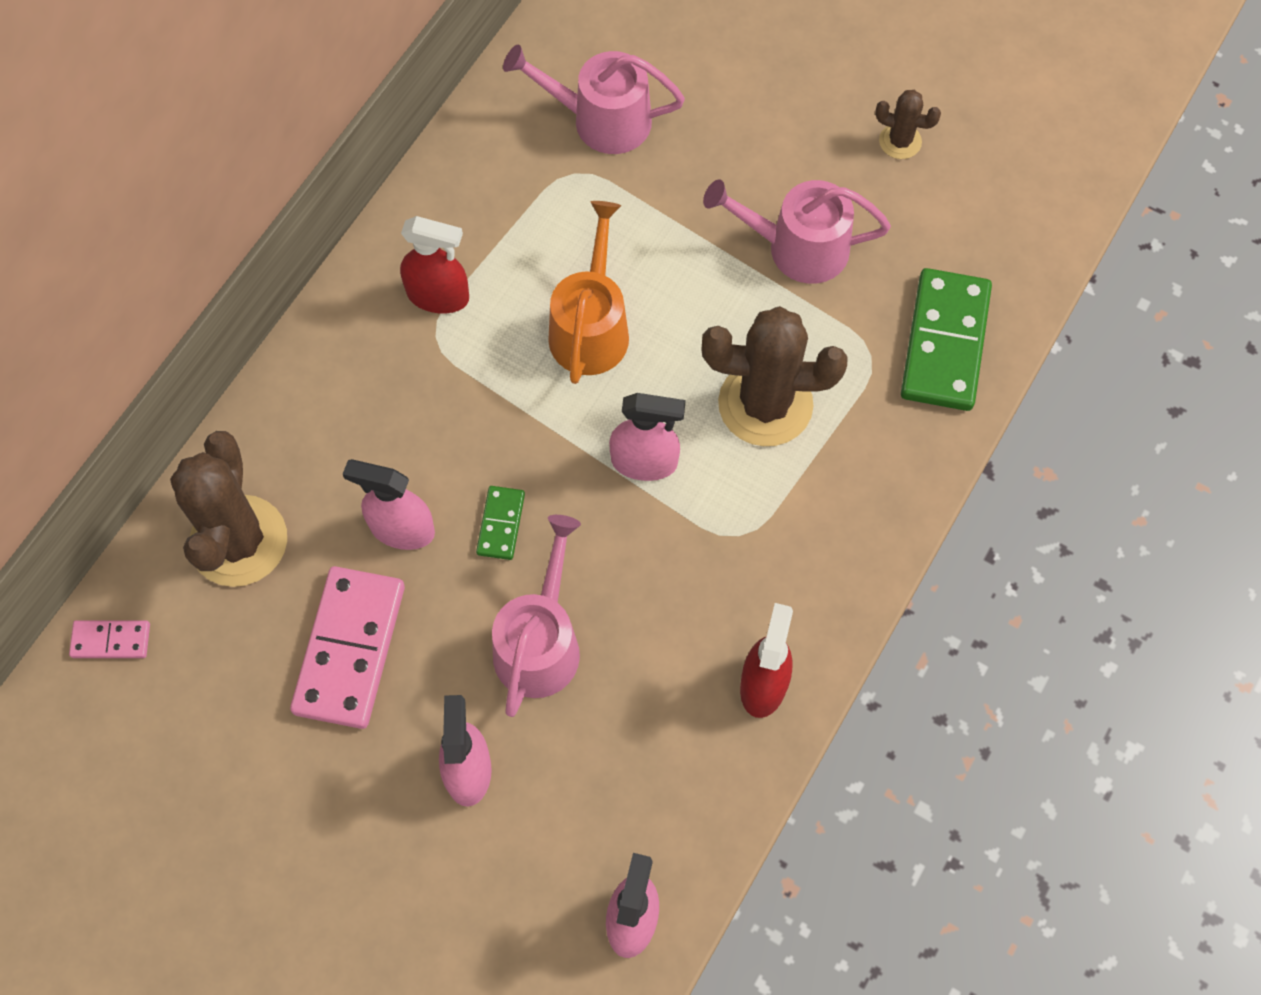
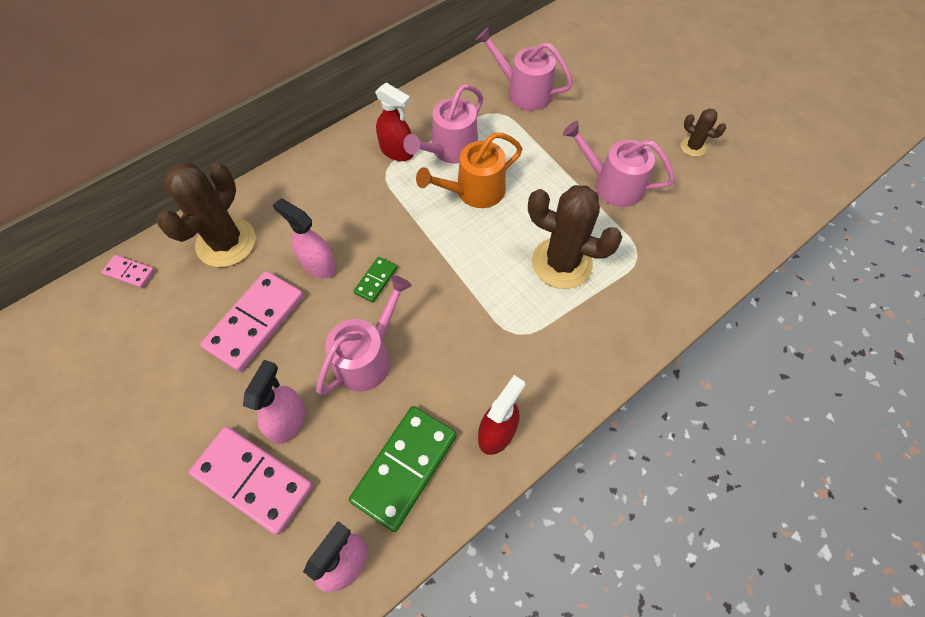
camera: 20 degrees right, 5 degrees down
(459, 864) = (253, 479): none -> pink domino
(523, 266) = (450, 149): none -> pink watering can
(591, 327) = (474, 191): orange watering can -> orange watering can turned 150 degrees counterclockwise
(645, 462) = (475, 273): pink spray bottle -> none
(944, 342) = (687, 262): green domino -> green domino (404, 467)

